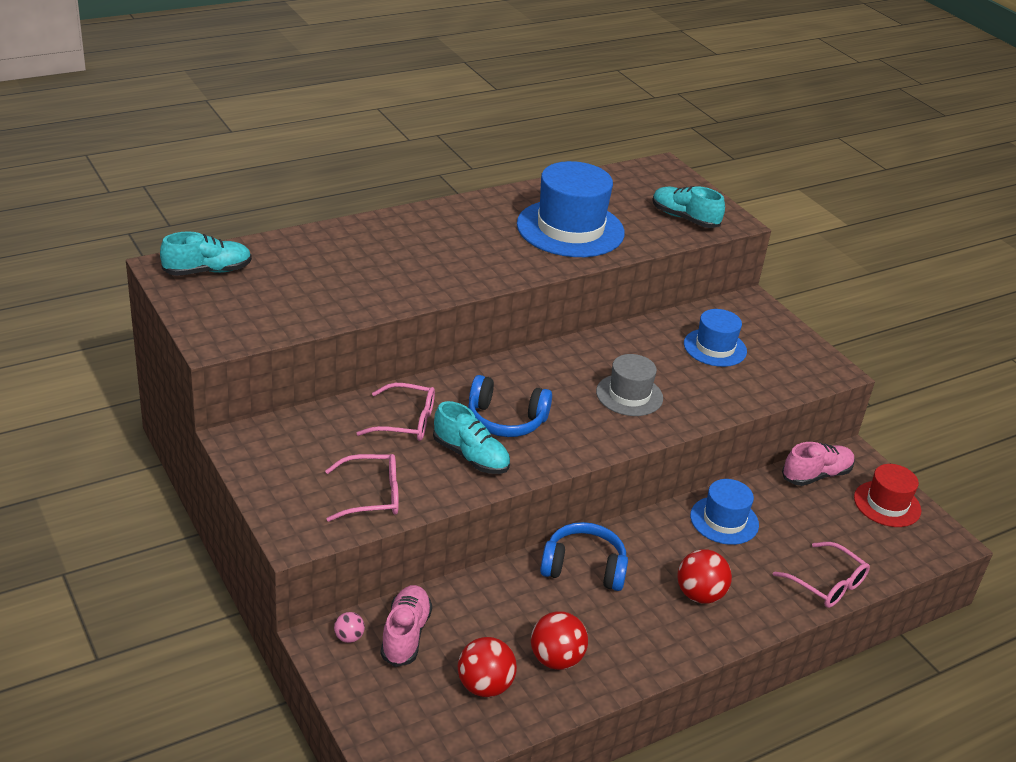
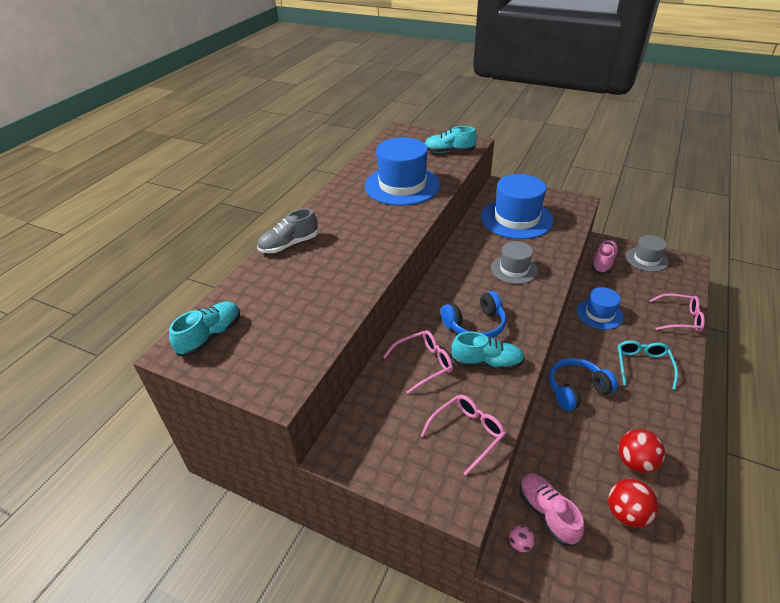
camera: 30 degrees left, 5 degrees up
(370, 229) = (289, 245): none -> grey shoe
(699, 595) = (642, 365): red ball -> turquoise glasses
(715, 348) = (516, 218): blue hat -> blue hat, size x1.74
(887, 504) = (646, 259): red hat -> grey hat

